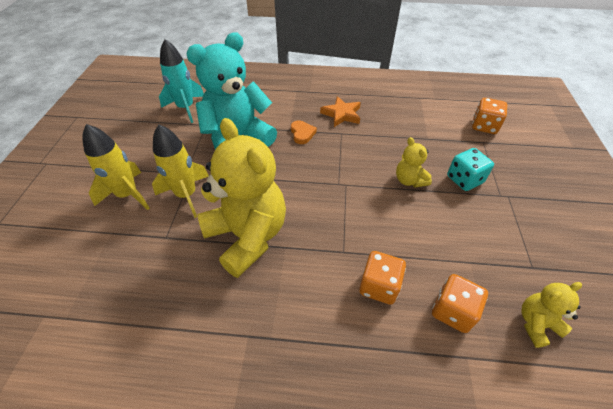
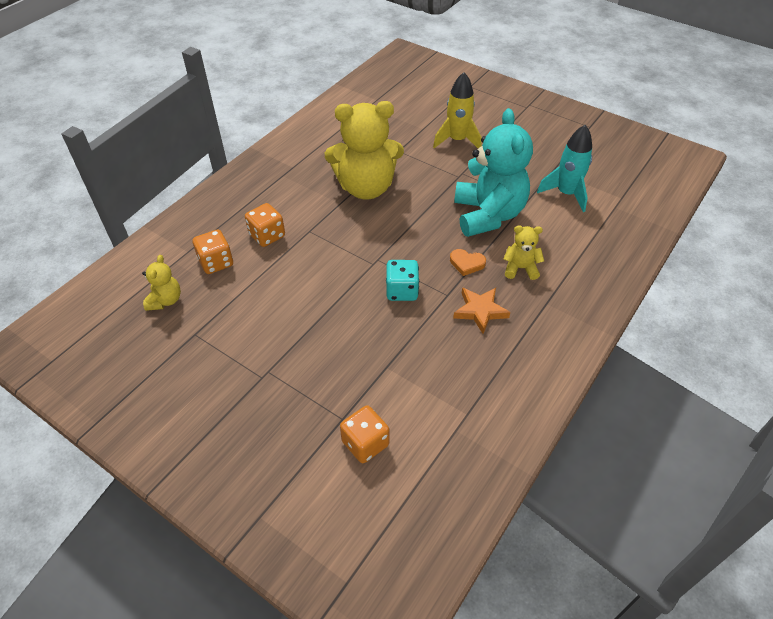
camera: 120 degrees right, 0 degrees up
(186, 195) = (434, 168): yellow rocket -> none
(409, 180) = (342, 311): yellow teddy bear -> yellow teddy bear (520, 268)
(464, 179) = (308, 356): turquoise dice -> turquoise dice (402, 291)

